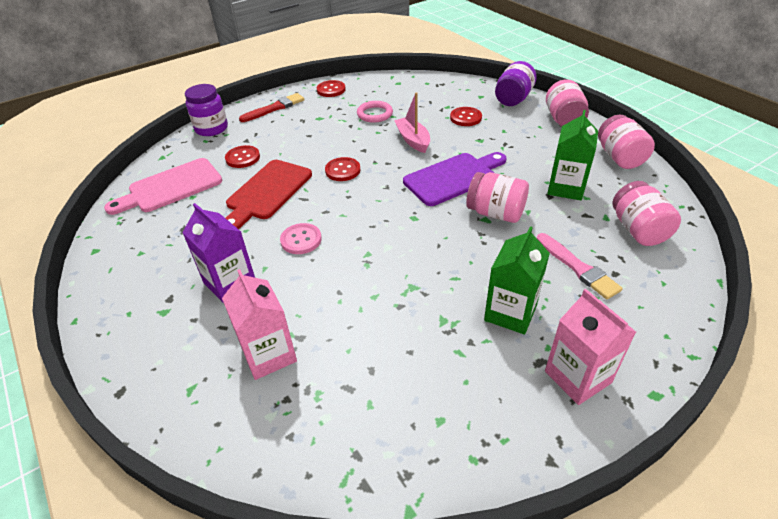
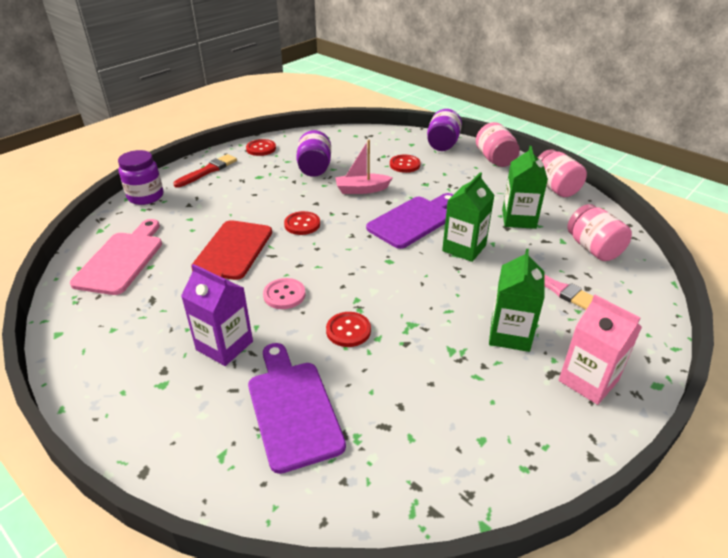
camera: 15 degrees left, 5 degrees down
(170, 187) = (122, 259): pink cutting board -> pink cutting board turned 150 degrees clockwise
(243, 158) = (191, 222): red button -> red button (348, 330)
(269, 354) = (292, 408): pink carton -> purple cutting board
(375, 114) = (314, 168): pink ring -> purple jar
(413, 140) = (362, 189): pink boat -> pink boat turned 60 degrees counterclockwise
(495, 213) = (464, 248): pink jar -> green carton

